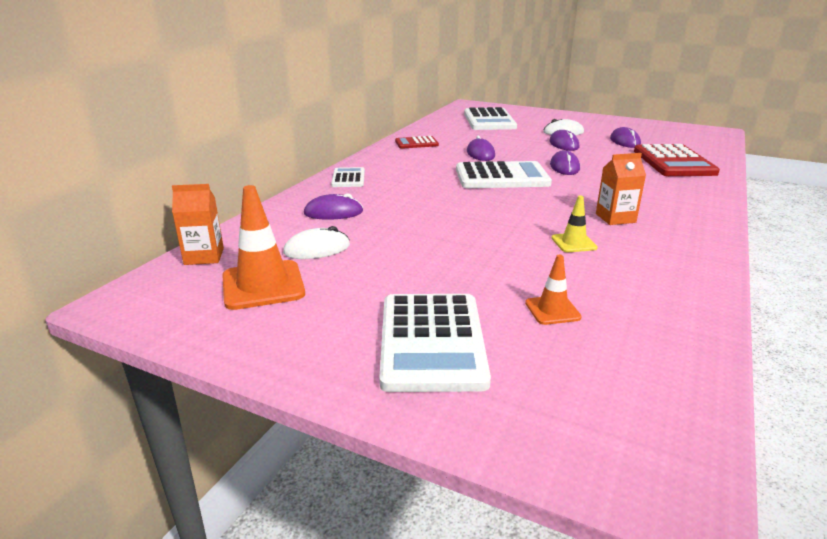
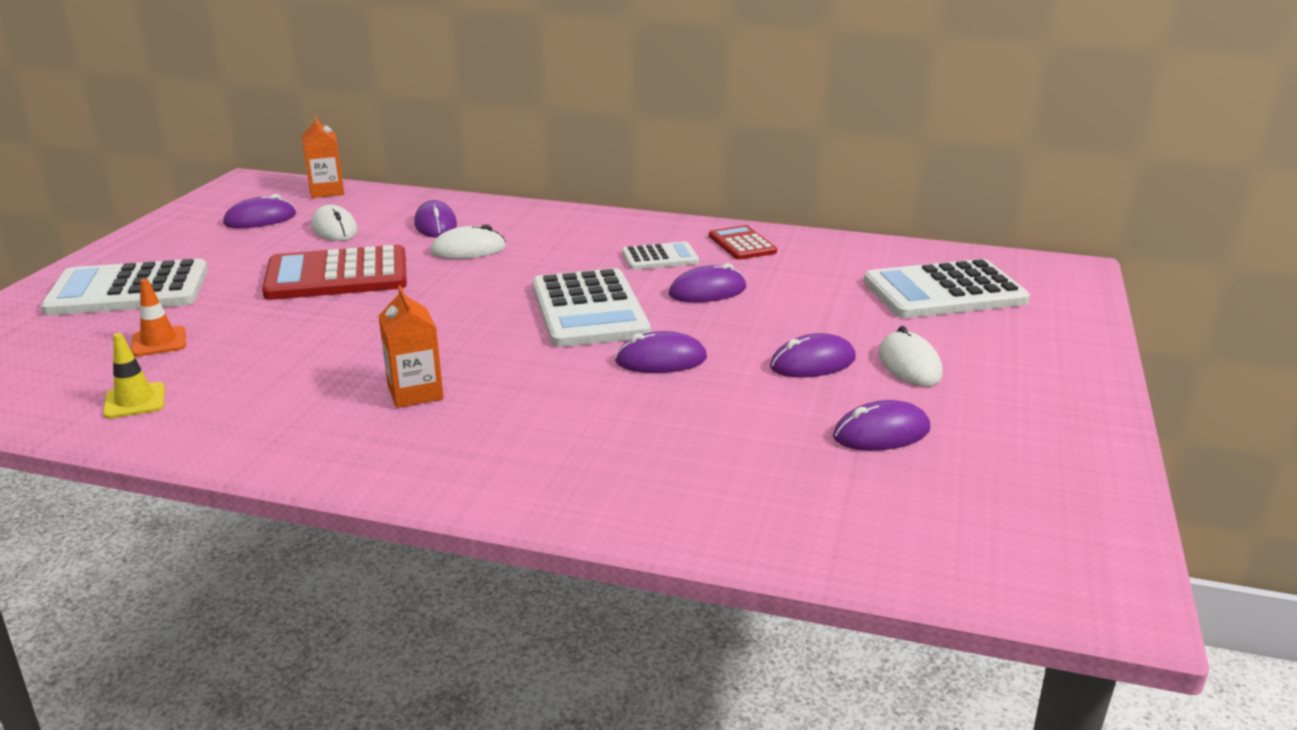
camera: 80 degrees right, 0 degrees up
(263, 285) = (260, 219): orange traffic cone -> purple mouse
(348, 178) = (557, 219): white calculator -> white calculator (660, 257)
(393, 203) = (468, 250): none -> white mouse
(573, 243) = (328, 358): yellow traffic cone -> yellow traffic cone (135, 401)
(673, 162) = (744, 480): red calculator -> red calculator (337, 275)

